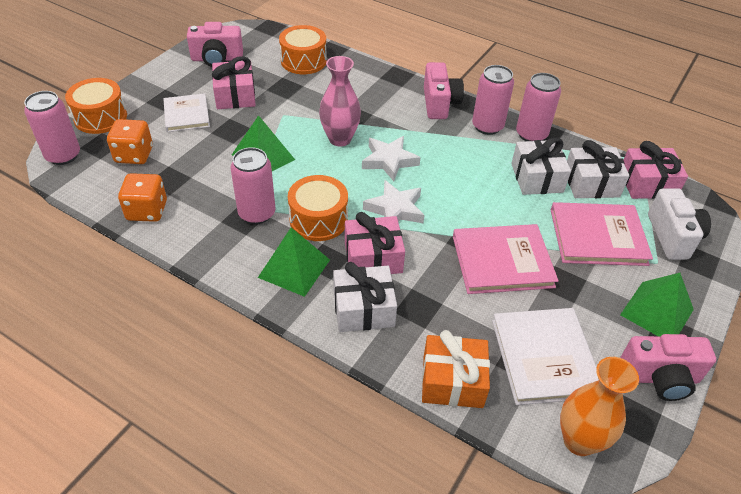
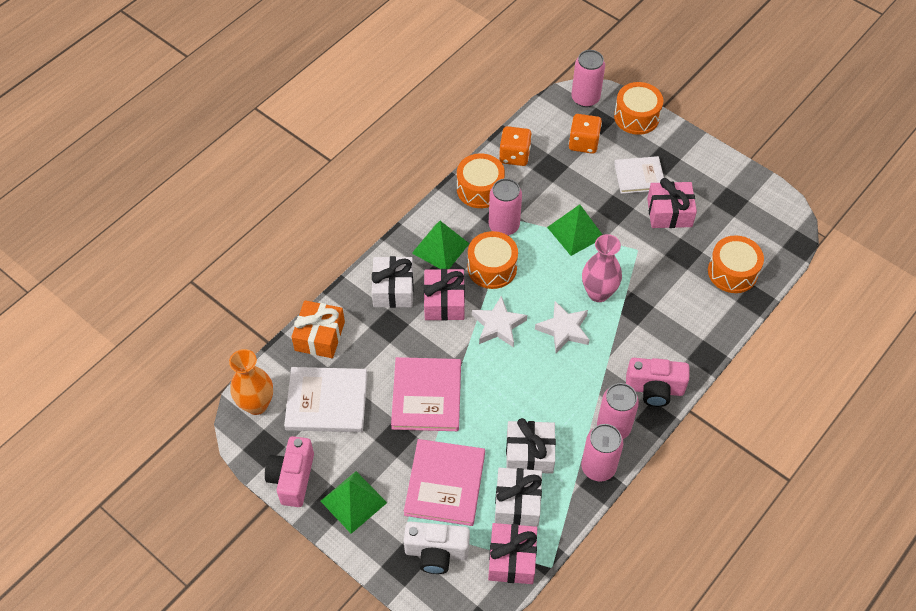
camera: 100 degrees right, 10 degrees up
(199, 238) = (480, 189): none -> orange drum
(217, 59) = (733, 198): pink camera -> none

